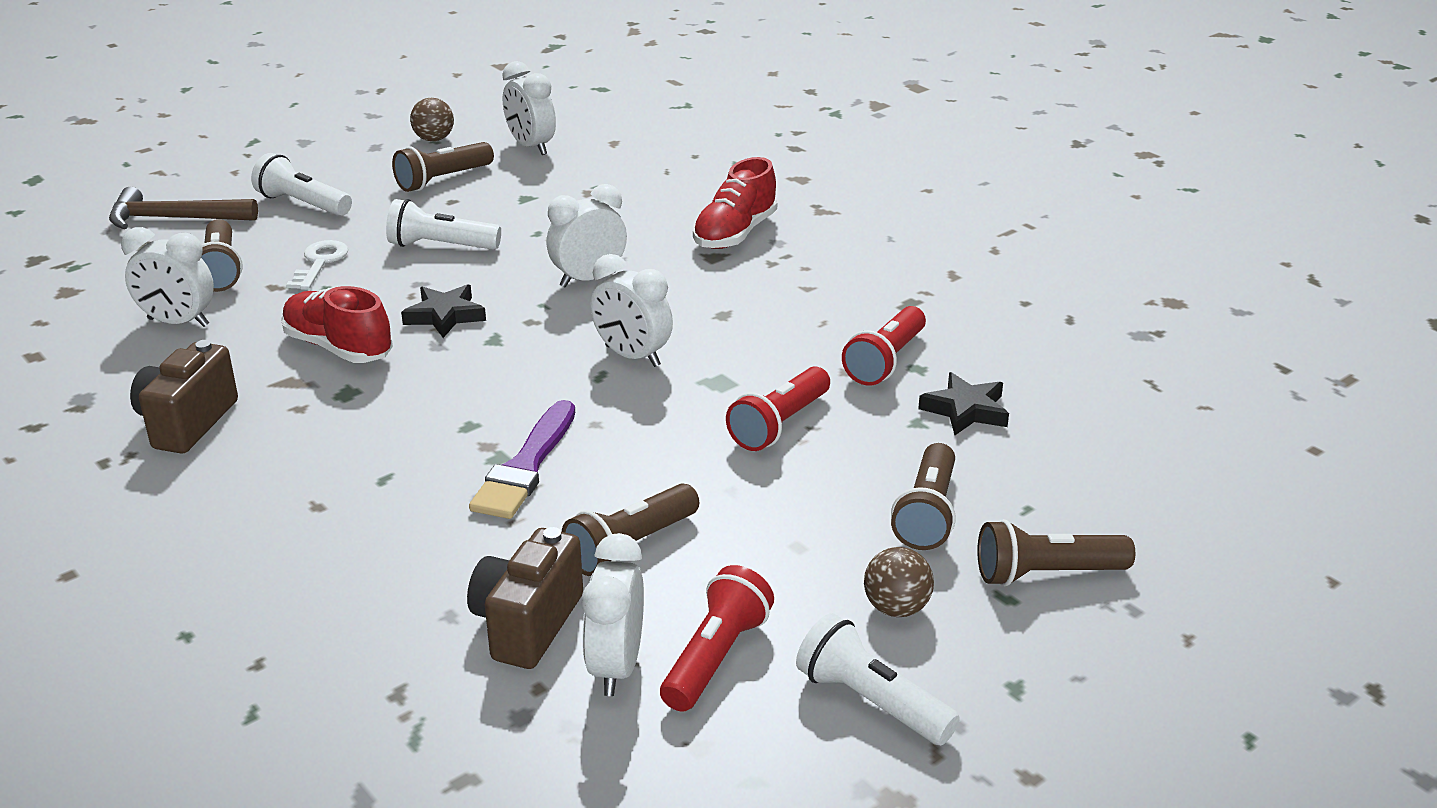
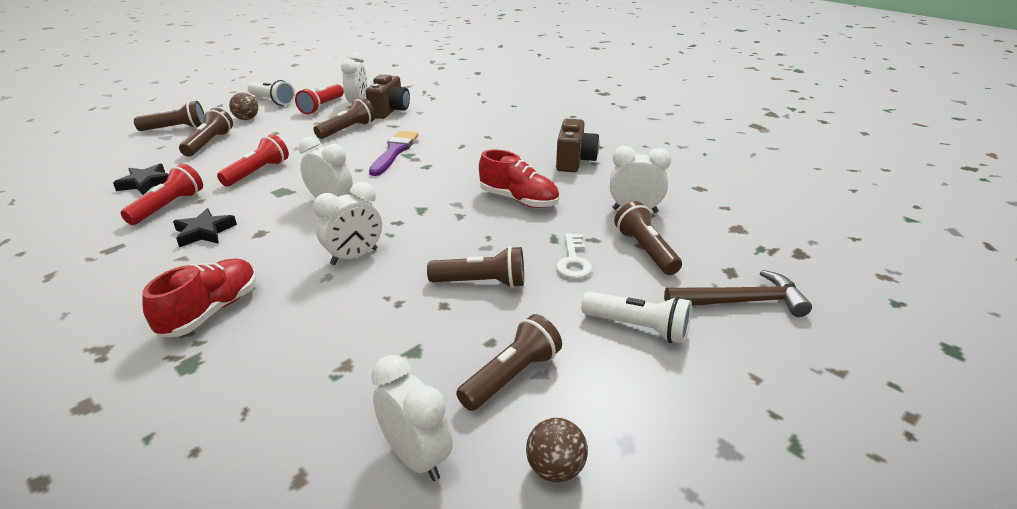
camera: 175 degrees right, 0 degrees up
(440, 246) = (482, 283): white flashlight -> brown flashlight
(445, 316) = (458, 223): black star -> black star (204, 232)

